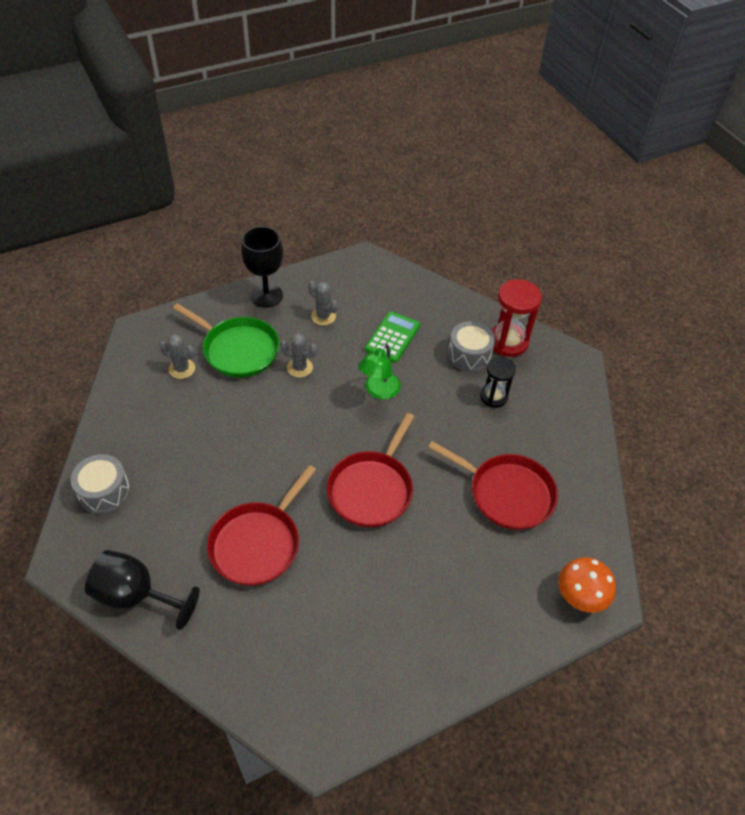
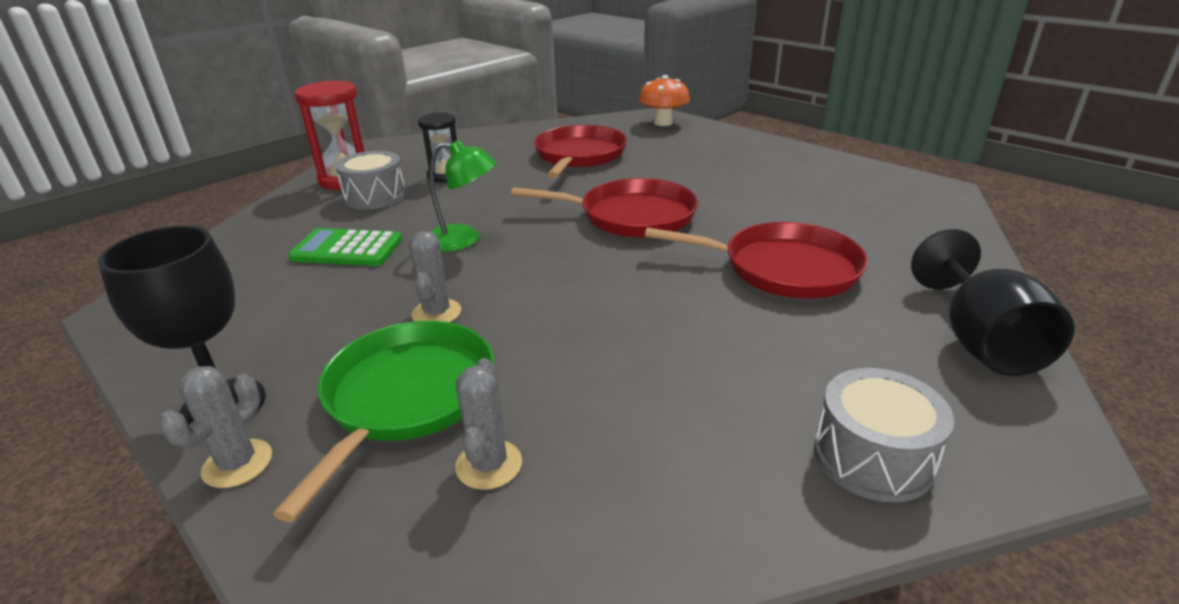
camera: 105 degrees left, 20 degrees down
(323, 316) = (296, 319): grey cactus -> grey cactus (237, 463)

